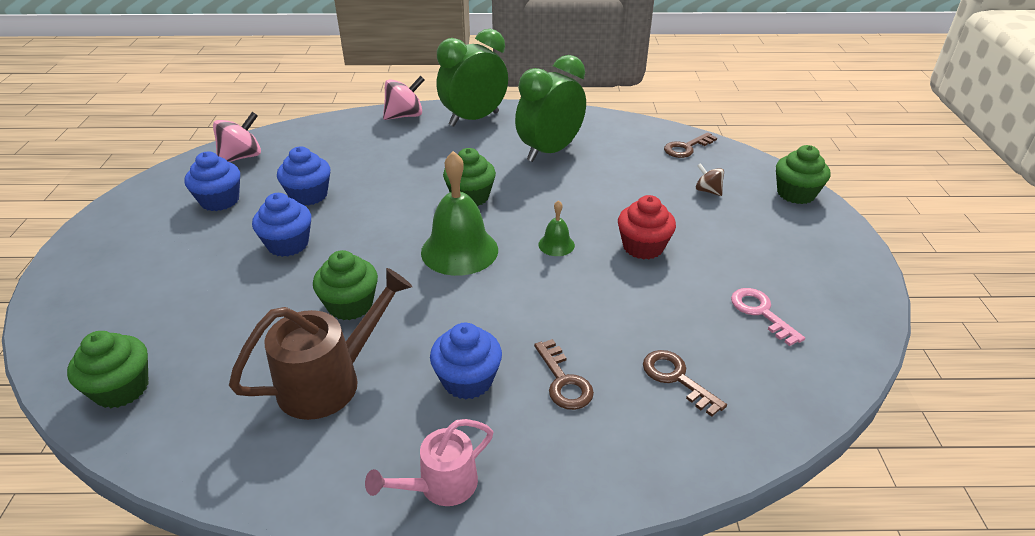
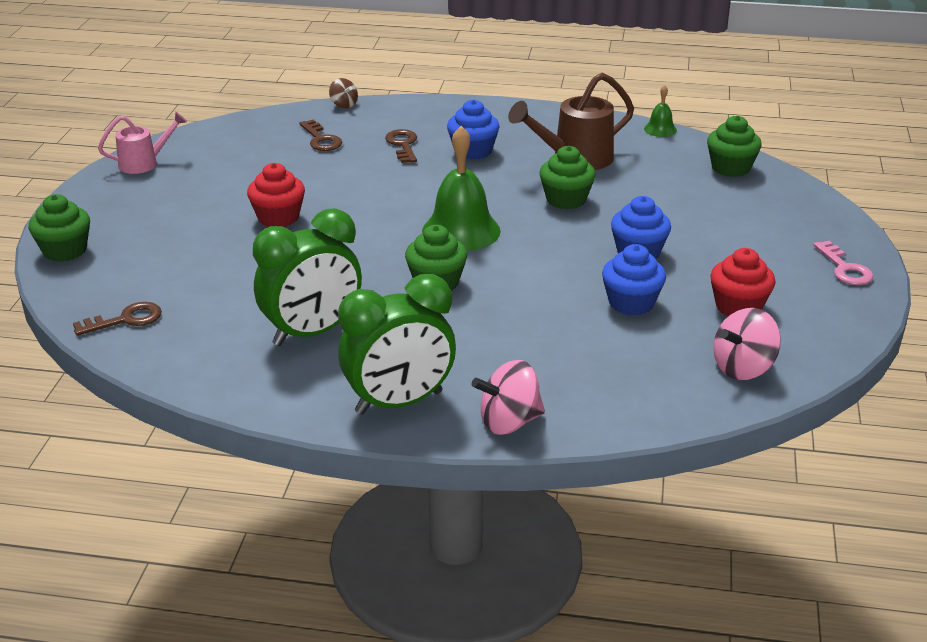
camera: 170 degrees left, 5 degrees down
(220, 200) = (738, 307): blue cupcake -> red cupcake
(440, 486) = (499, 113): pink watering can -> pink watering can (144, 163)
(556, 245) = (362, 227): green bell -> green bell (660, 129)
(707, 191) = (158, 263): brown spinning top -> brown spinning top (343, 104)
(761, 312) = (220, 165): pink key -> pink key (845, 268)

